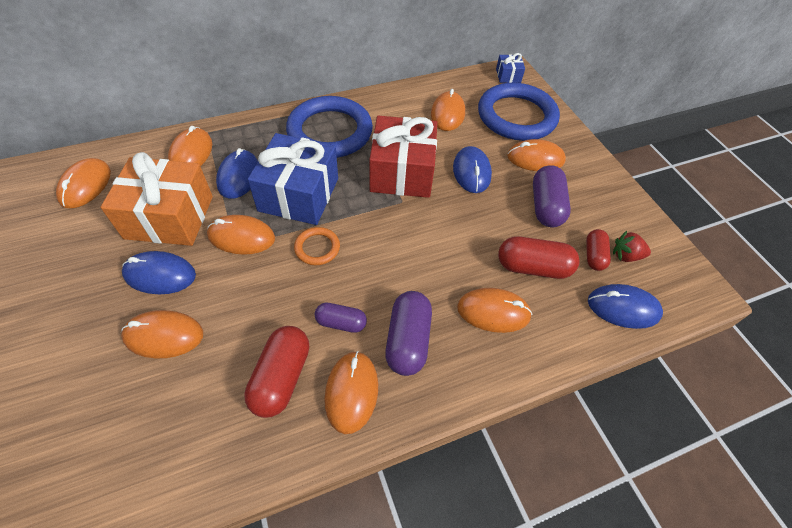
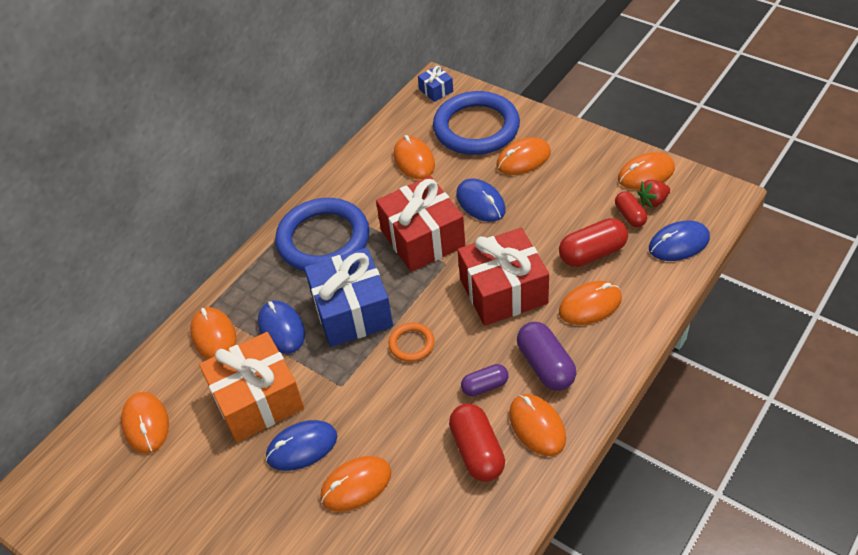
camera: 25 degrees left, 5 degrees down
(241, 237) = (339, 375): orange mouse -> orange mouse (646, 174)
(428, 252) = (503, 291): none -> red gift
(546, 206) = (564, 197): purple capsule -> none

